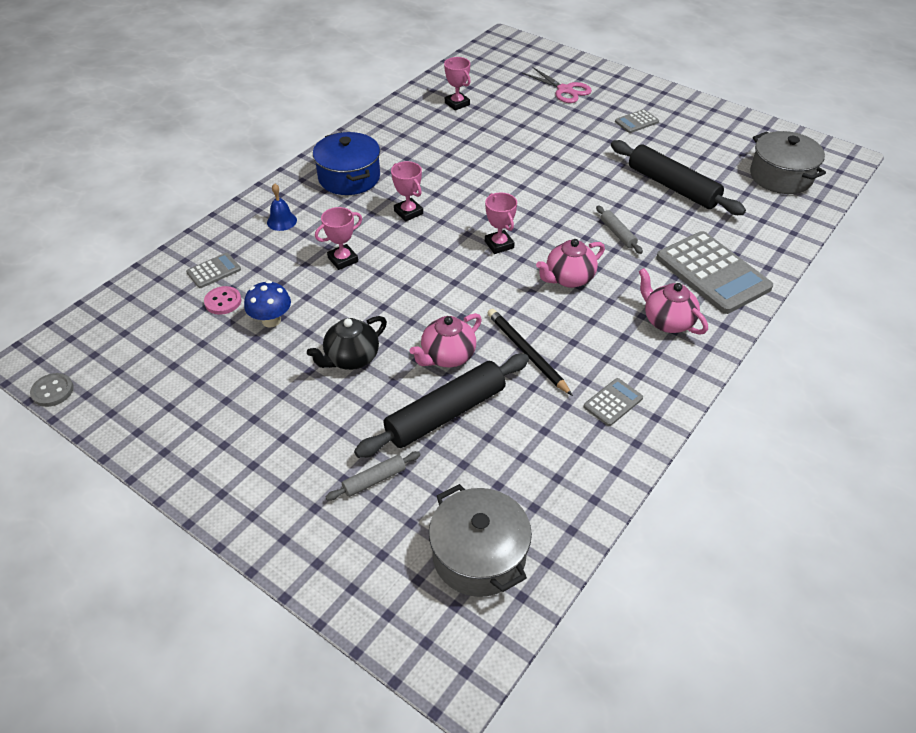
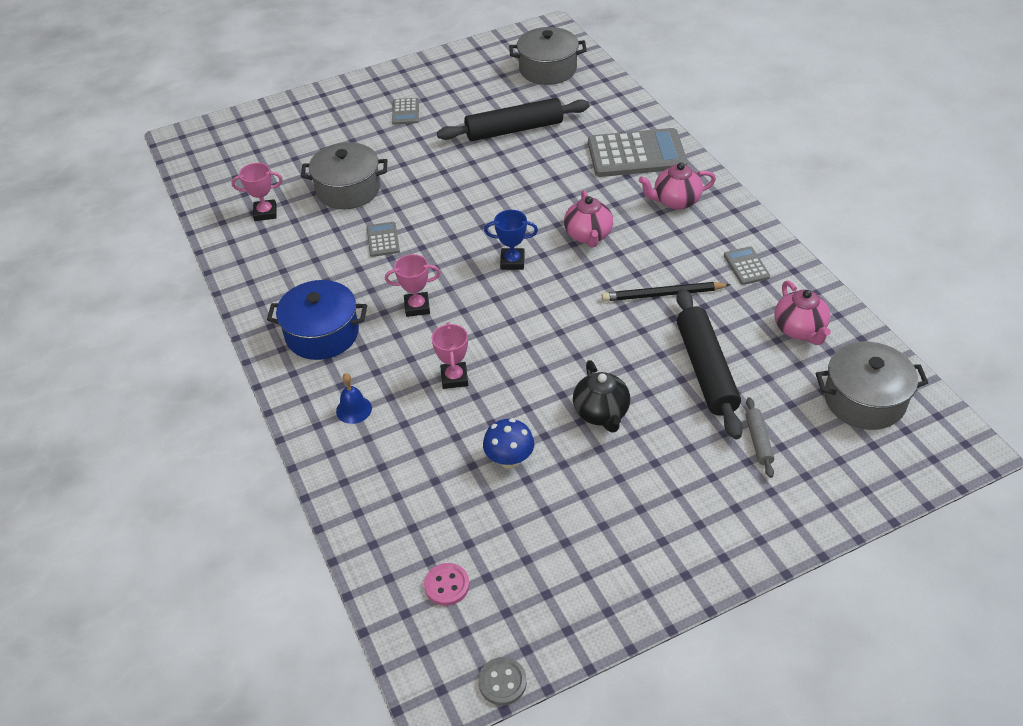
camera: 60 degrees left, 0 degrees up
(214, 271) = (396, 489): grey calculator -> grey calculator (383, 240)
(223, 301) = (453, 493): pink button -> pink button (447, 585)
(447, 356) = (638, 346): pink teapot -> pink teapot (799, 330)
(499, 244) = (512, 262): pink trophy -> blue trophy
(515, 130) = (348, 190): none -> grey pot
(565, 90) = (314, 134): pink scissors -> none
(618, 234) = (551, 185): grey rolling pin -> none

